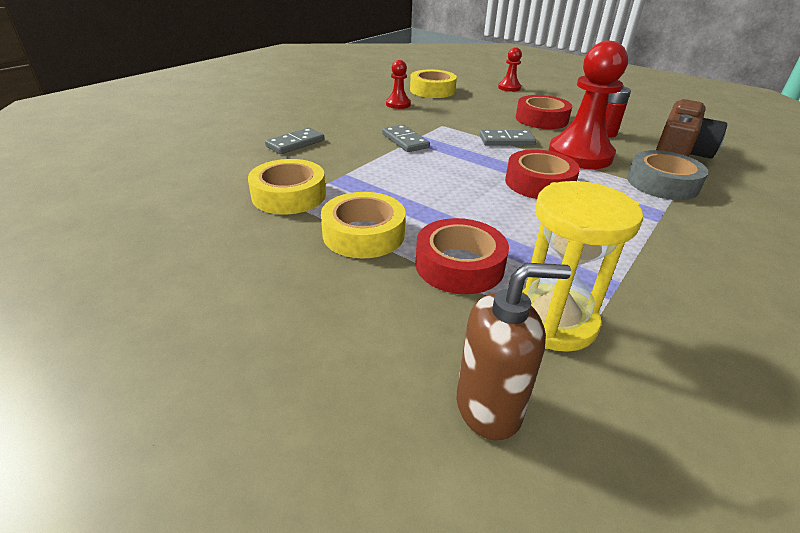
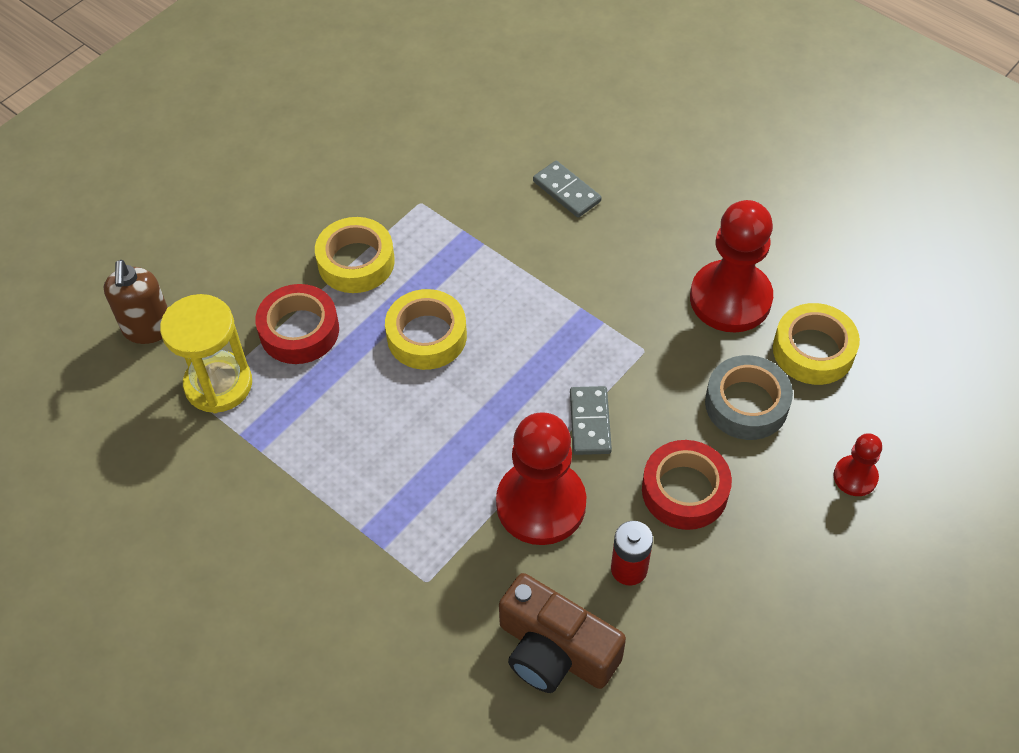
camera: 95 degrees right, 20 degrees up
(289, 195) = (433, 200): yellow tape -> yellow tape (427, 336)
(398, 104) = (730, 299): red pawn -> red pawn, size x2.05
(405, 141) = (581, 302): grey domino -> none
(539, 183) = (456, 432): red tape -> none
(662, 183) = (452, 577): grey tape -> grey tape (746, 404)

